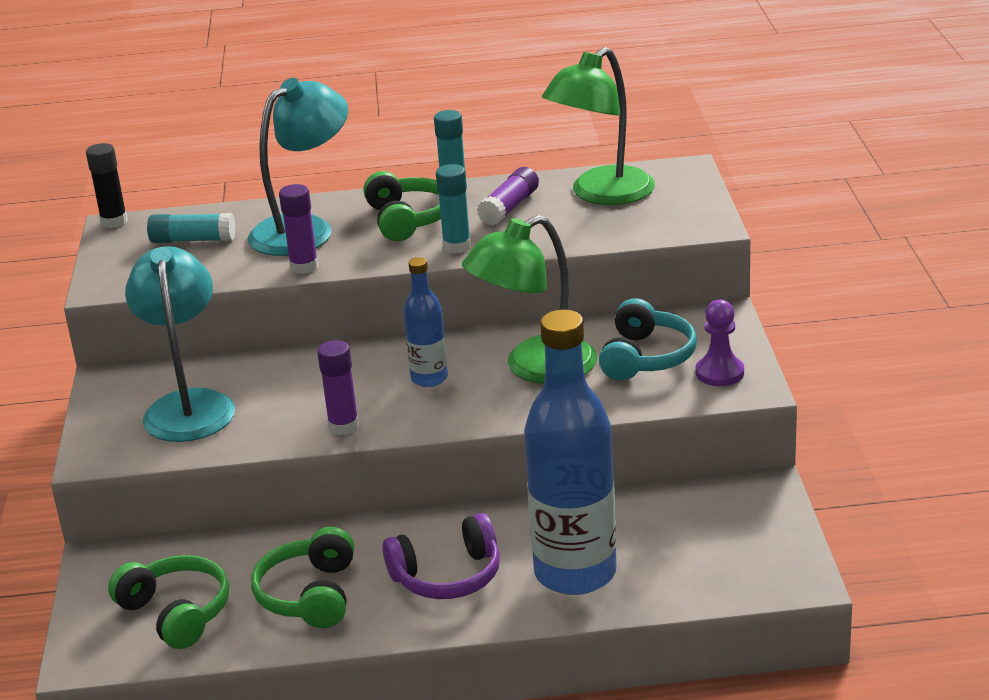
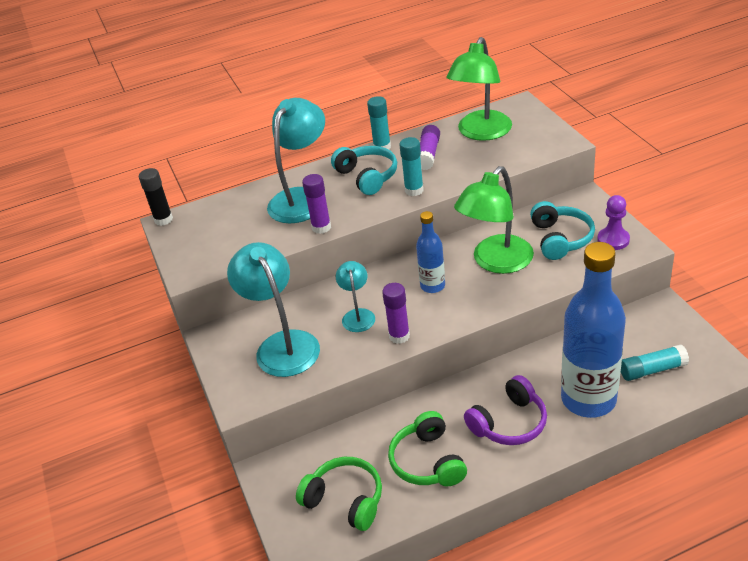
camera: 15 degrees left, 10 degrees up
(193, 240) = (229, 222): turquoise glue stick -> turquoise glue stick (652, 370)
(307, 392) = (358, 315): none -> turquoise lamp
(408, 219) = (367, 176): green headphones -> turquoise headphones

